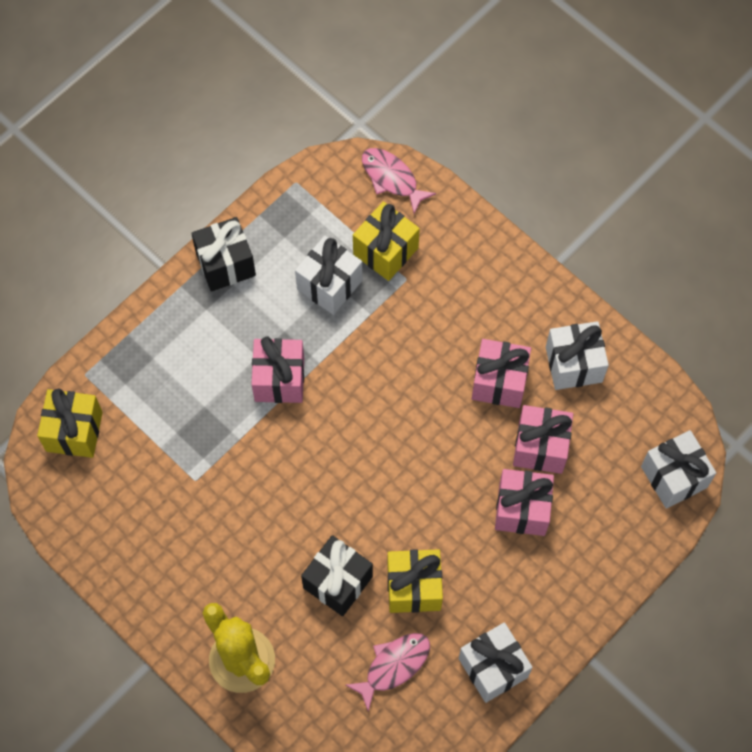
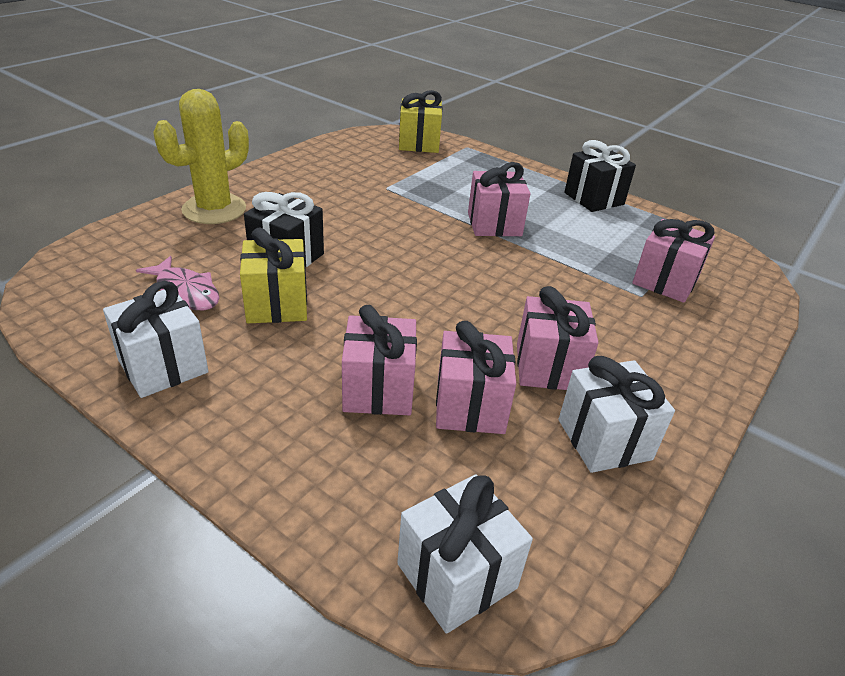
camera: 80 degrees right, 30 degrees down
(329, 285) = (606, 249): white gift -> none
(385, 251) = (665, 281): yellow gift -> pink gift
(392, 178) = (751, 284): pink fish -> none

